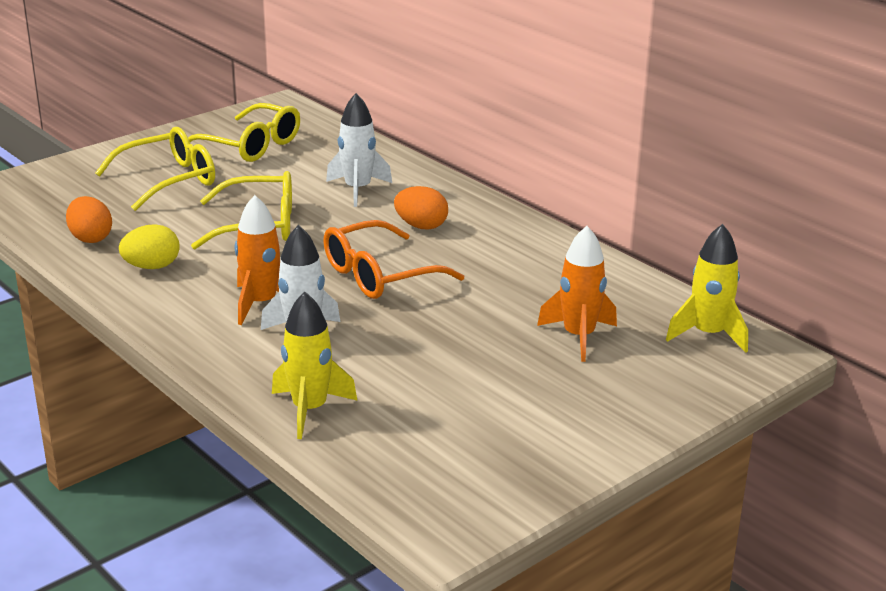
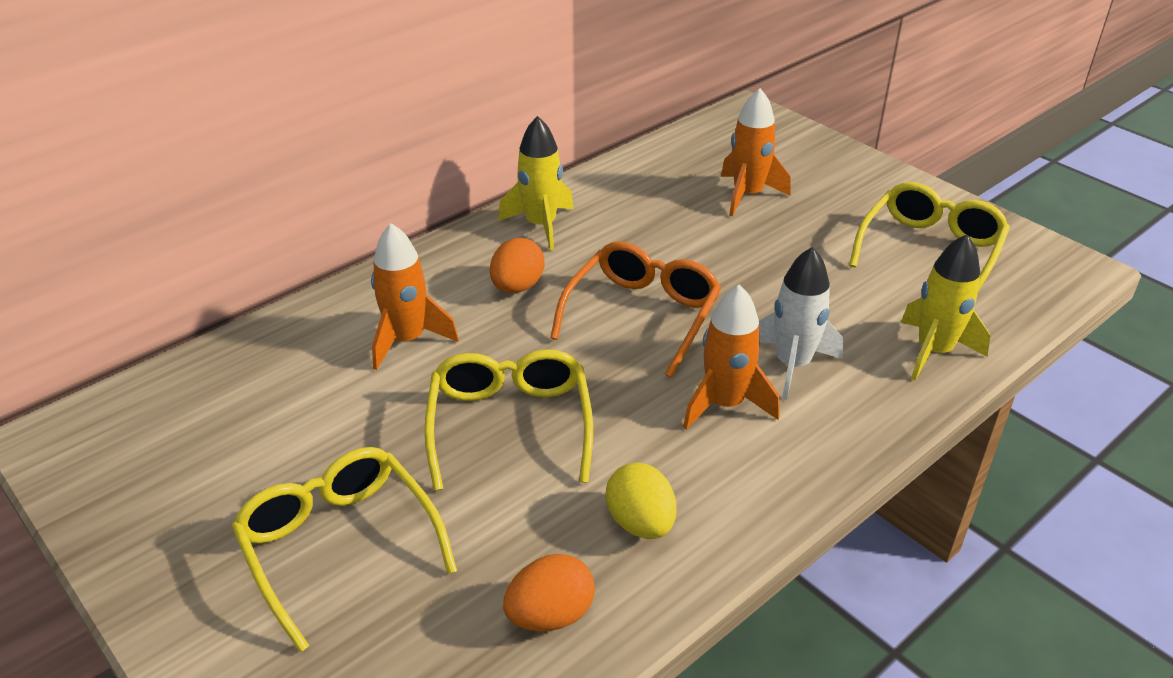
camera: 90 degrees left, 10 degrees up
(251, 146) = (223, 458): yellow glasses -> yellow glasses (930, 250)
(357, 190) = (407, 340): white rocket -> orange rocket
(379, 275) = (642, 315): orange glasses -> orange glasses turned 120 degrees counterclockwise
(708, 334) = (728, 135): yellow rocket -> yellow rocket (541, 225)

